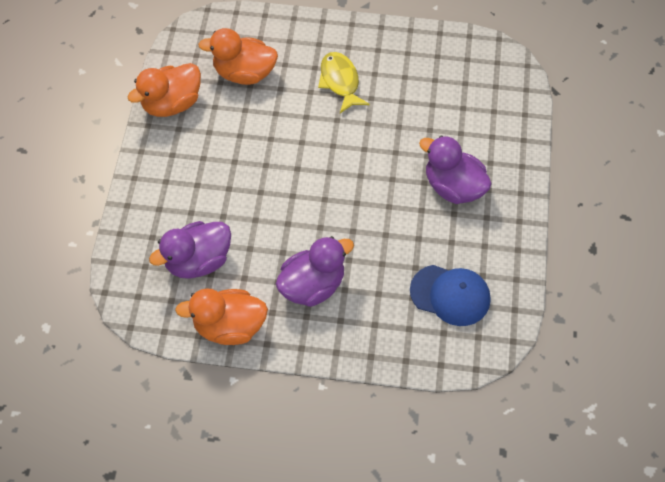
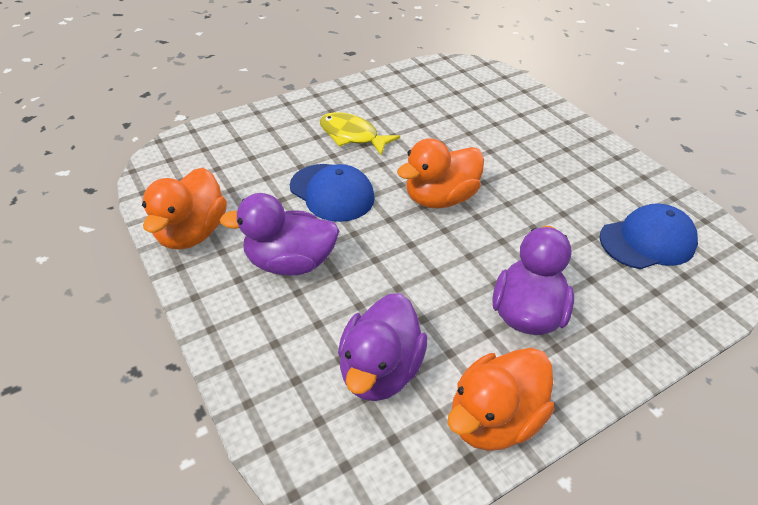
camera: 40 degrees left, 15 degrees down
(244, 73) = (250, 171): orange duck -> orange duck (440, 198)
(280, 124) = (332, 192): none -> blue cap
(453, 187) = (539, 161): purple duck -> purple duck (290, 262)

